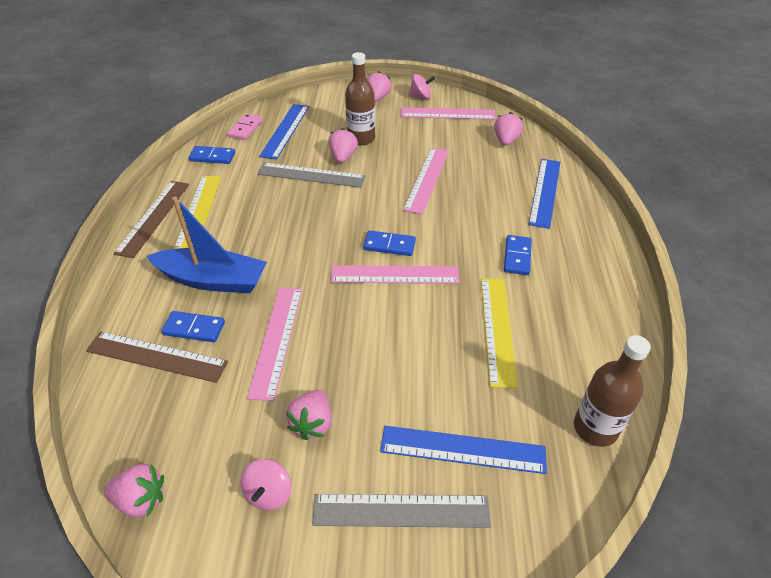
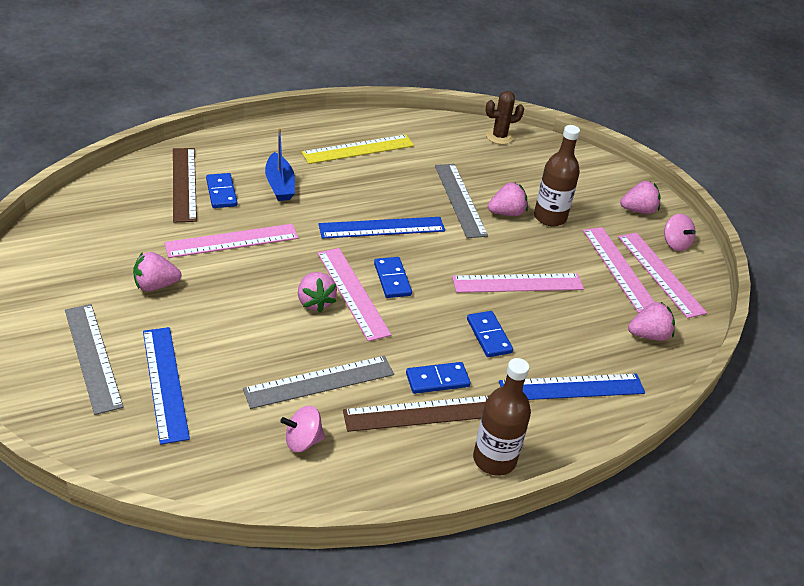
camera: 60 degrees right, 5 degrees down
(141, 499) = (59, 221): pink strawberry -> pink strawberry (315, 302)
(154, 217) = (334, 128): brown ruler -> brown ruler (420, 414)
(212, 157) = (439, 131): blue domino -> blue domino (489, 336)
(213, 280) = (280, 185): blue boat -> blue boat, size x0.64
(245, 128) = (499, 137): pink domino -> brown cactus
(269, 493) = (84, 280): pink spinning top -> pink spinning top (303, 441)
(285, 130) = (518, 162): blue ruler -> blue ruler (382, 227)
(434, 128) = (619, 268): none -> pink ruler
(497, 329) = (319, 382): yellow ruler -> grey ruler
(595, 428) = (226, 476): brown bottle -> brown bottle (494, 459)

